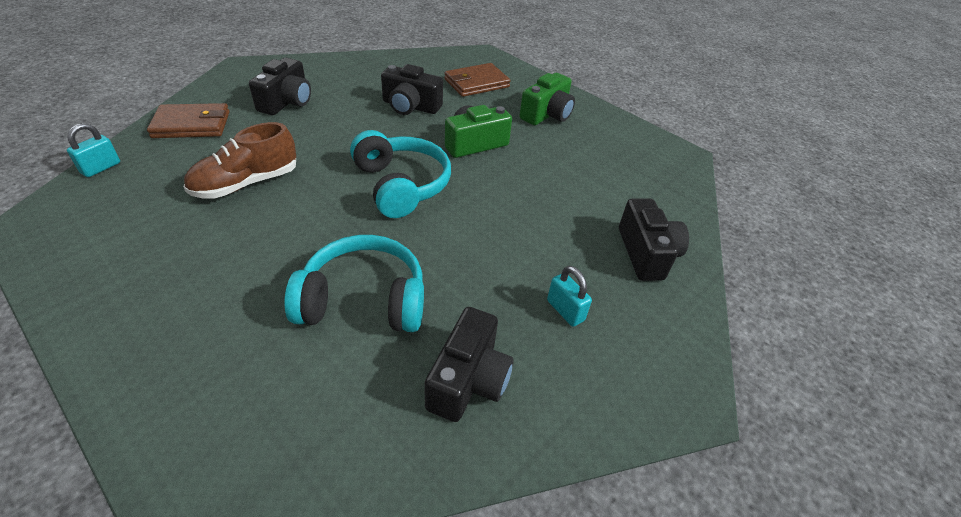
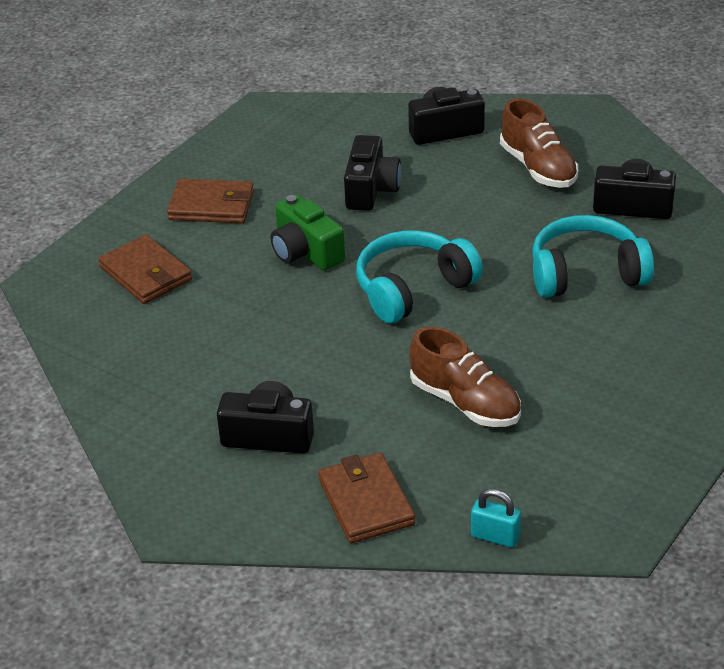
camera: 95 degrees left, 5 degrees down
(364, 300) = (586, 273): turquoise headphones -> turquoise headphones turned 90 degrees clockwise
(410, 106) = (236, 319): black camera -> black camera (371, 189)
(547, 114) = (211, 206): green camera -> brown wallet
(565, 310) = (538, 168): turquoise padlock -> brown shoe

